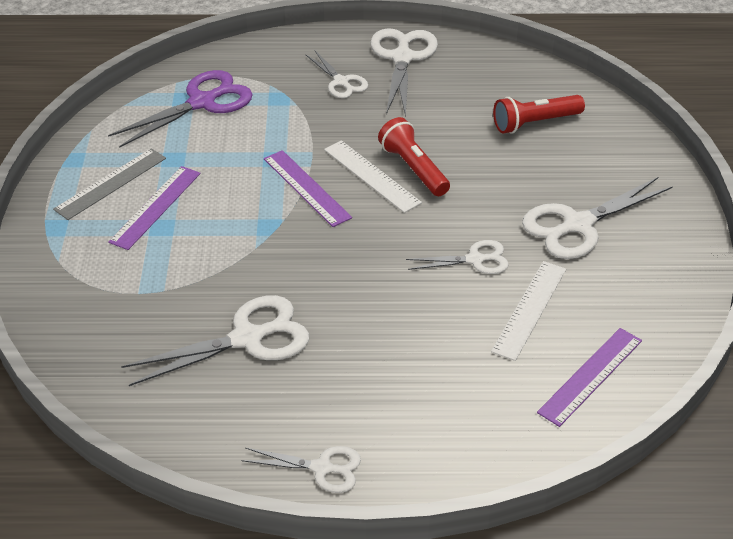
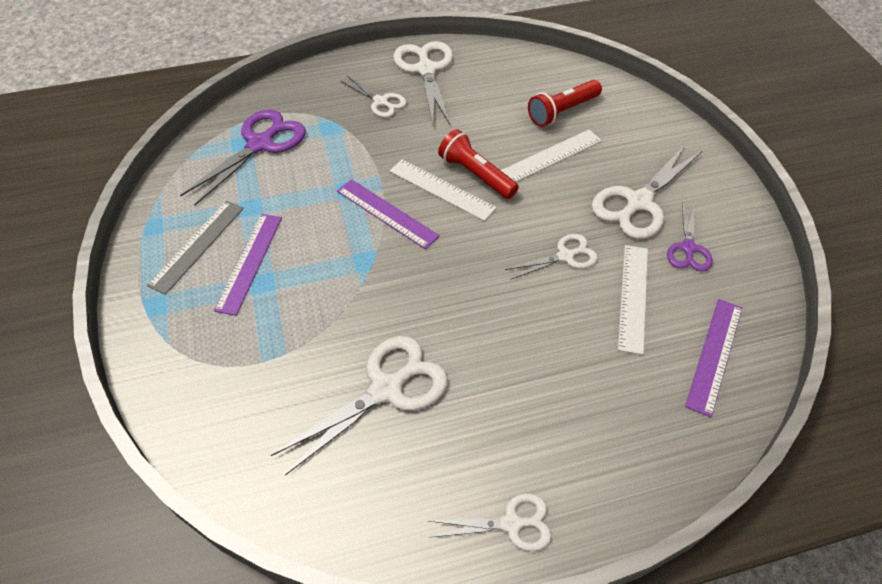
camera: 15 degrees left, 10 degrees up
(503, 164) = (551, 156): none -> white ruler
(611, 277) = (688, 248): none -> purple scissors

